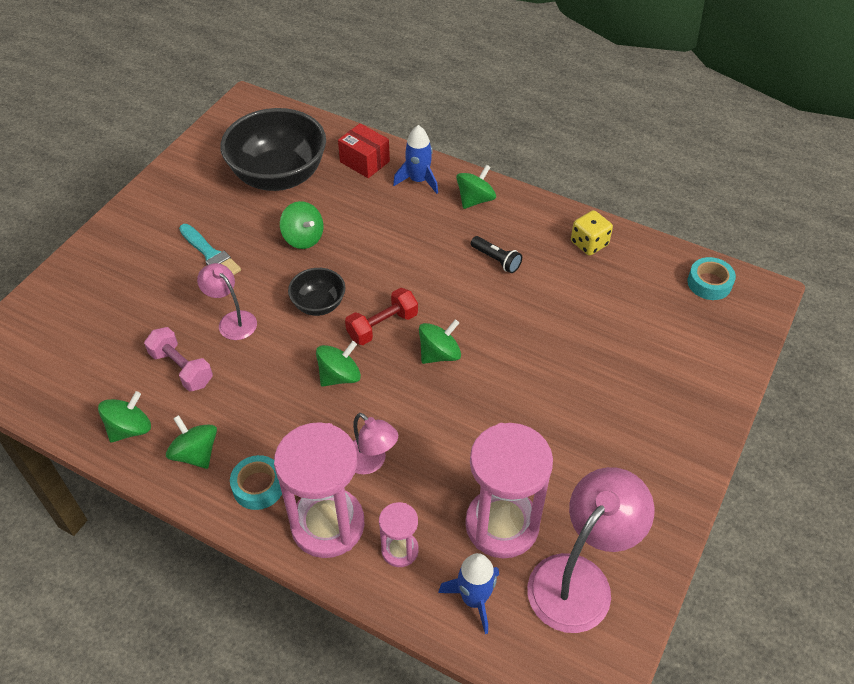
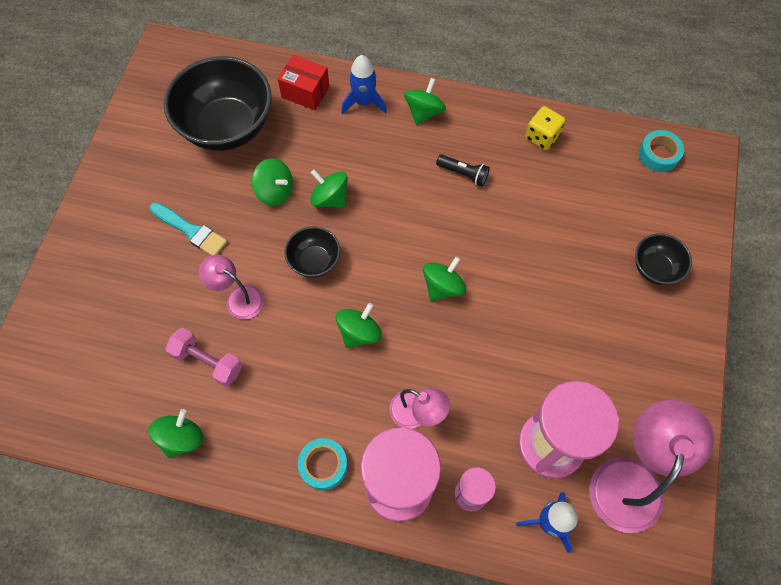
camera: 15 degrees left, 15 degrees up
(196, 453) = (253, 447): green spinning top -> green spinning top (330, 198)
(382, 326) = (381, 270): red dumbbell -> none
(672, 385) = (655, 268): none -> black bowl

